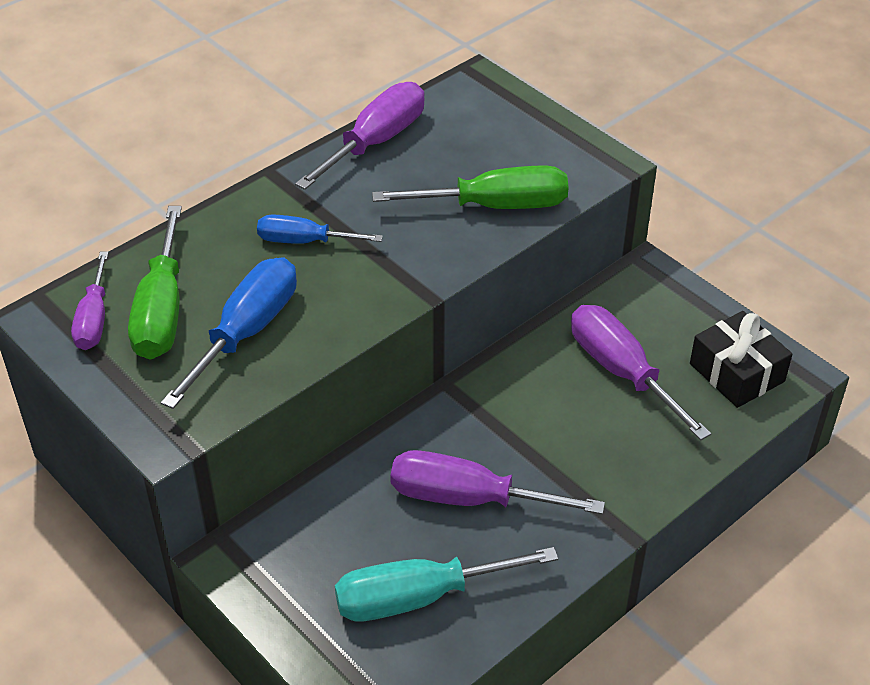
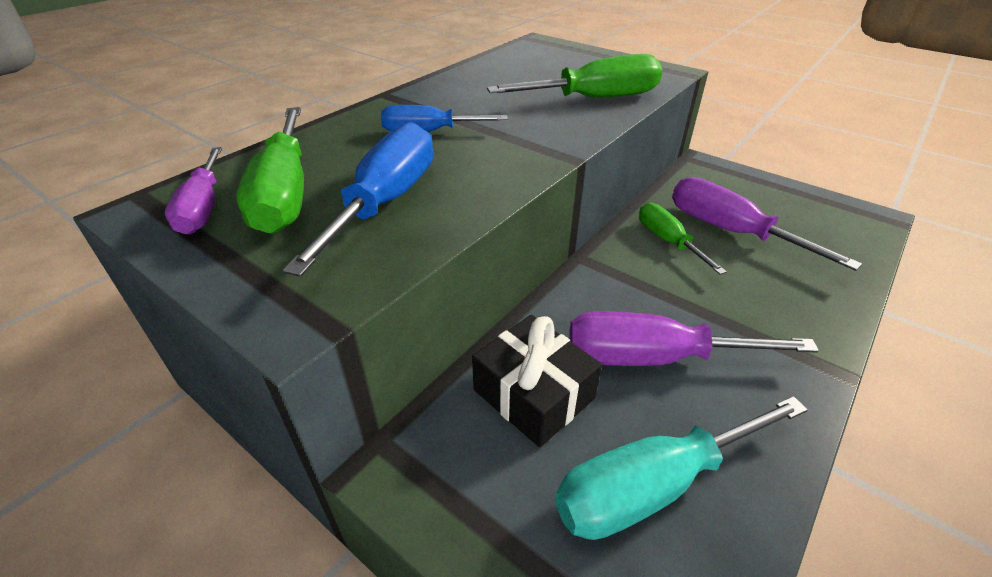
camera: 10 degrees left, 5 degrees down
(376, 142) = (472, 73): purple screwdriver -> none
(546, 375) = (668, 241): none -> green screwdriver
(737, 372) = (825, 221): black gift -> black gift (533, 394)

